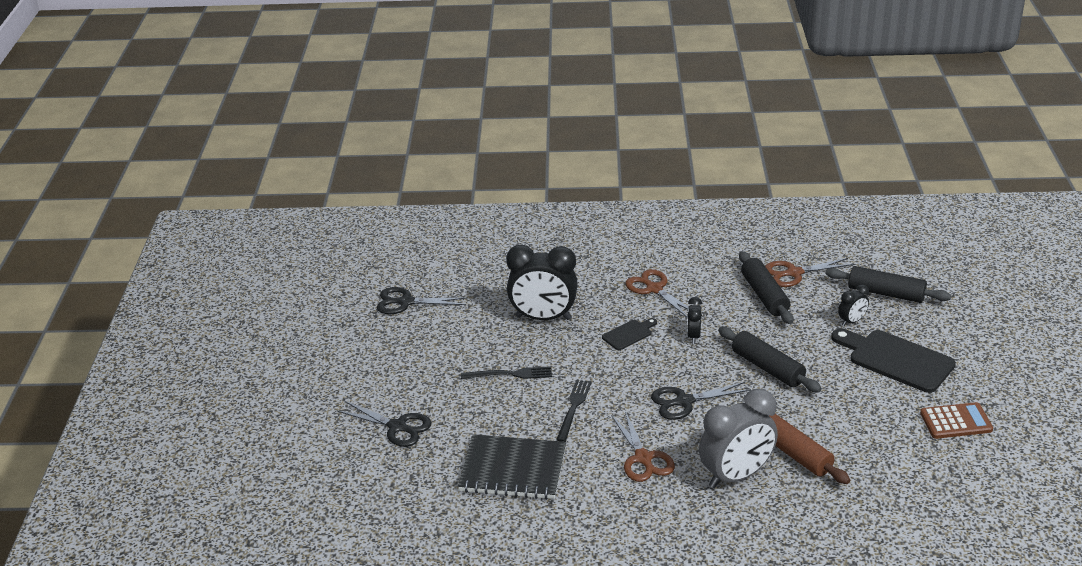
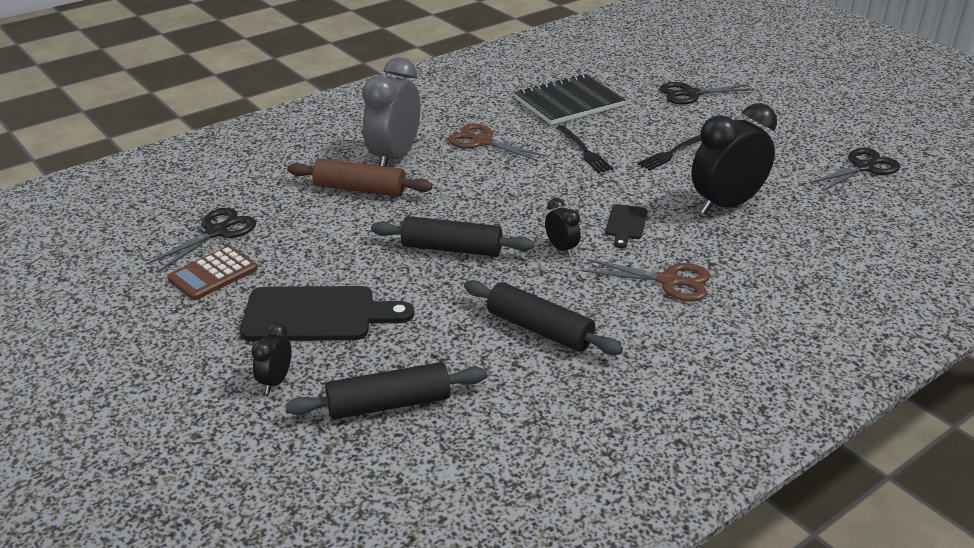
camera: 140 degrees right, 0 degrees up
(684, 401) = (498, 190): black scissors -> black scissors (216, 232)
(794, 273) = (536, 379): brown scissors -> none
(852, 321) = (404, 341): black clock -> black clock (275, 381)

